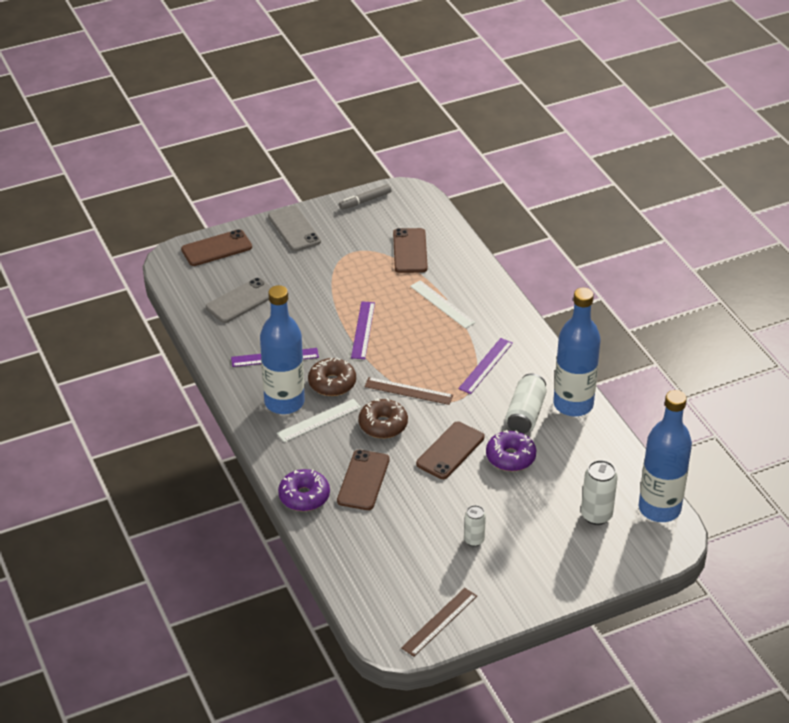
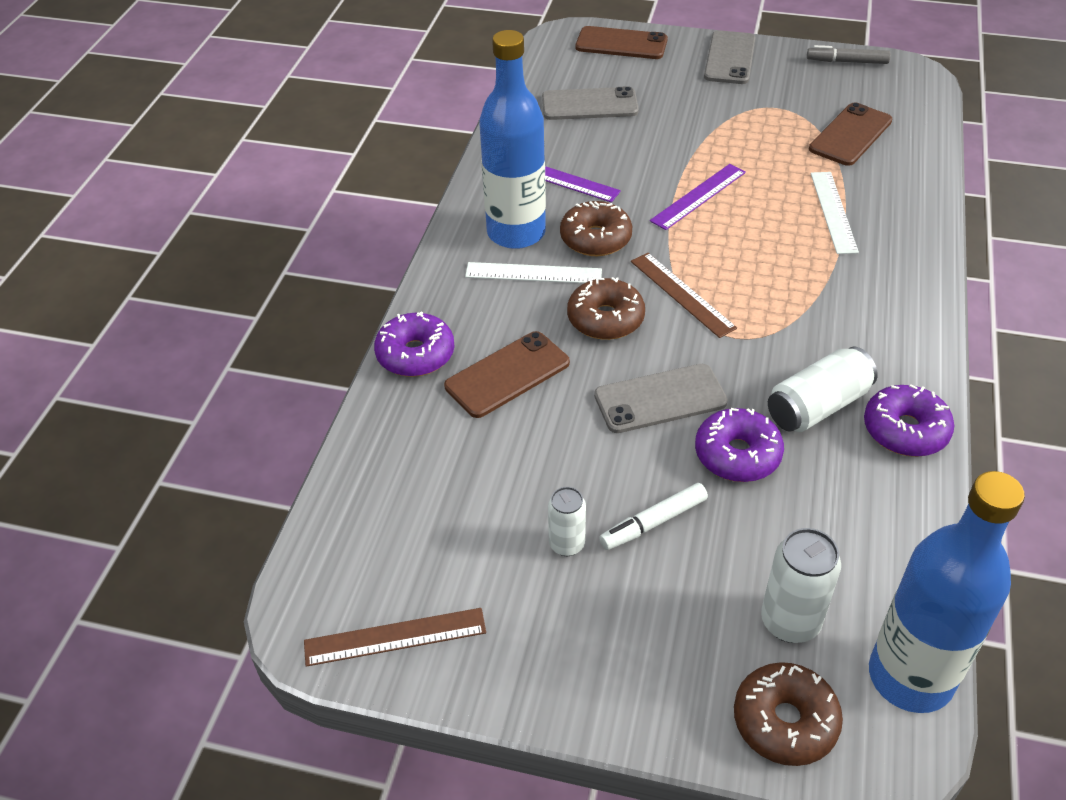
camera: 40 degrees right, 5 degrees up
(450, 451) = (660, 399): brown phone -> grey phone
(486, 366) = (820, 313): purple ruler -> none
(502, 508) = (653, 522): none -> white marker
(573, 404) = (905, 430): blue bottle -> purple donut
(627, 554) = (784, 721): none -> brown donut

